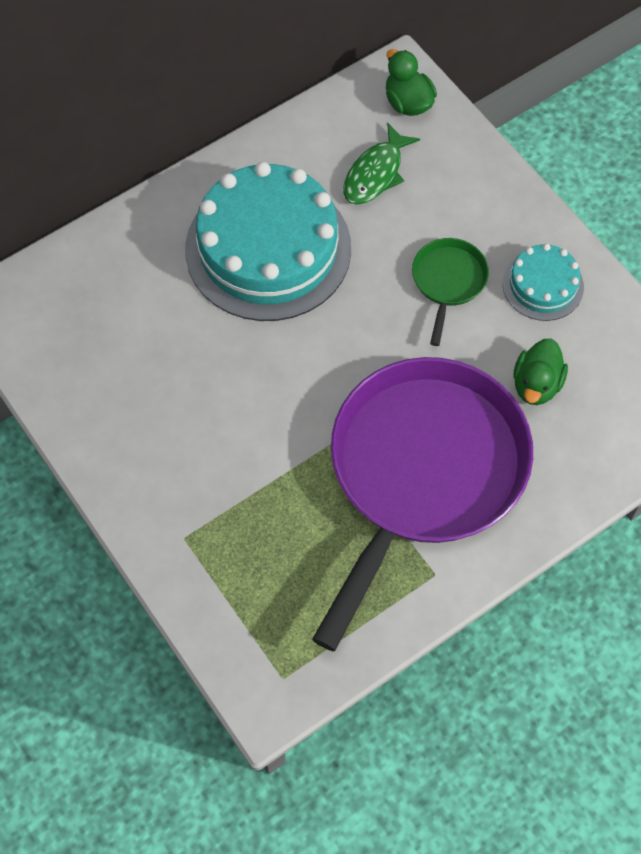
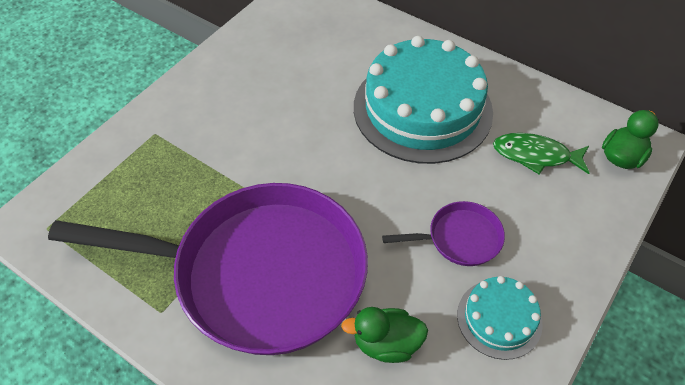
camera: 70 degrees right, 10 degrees down
(448, 281) = (459, 238): green pan -> purple pan

